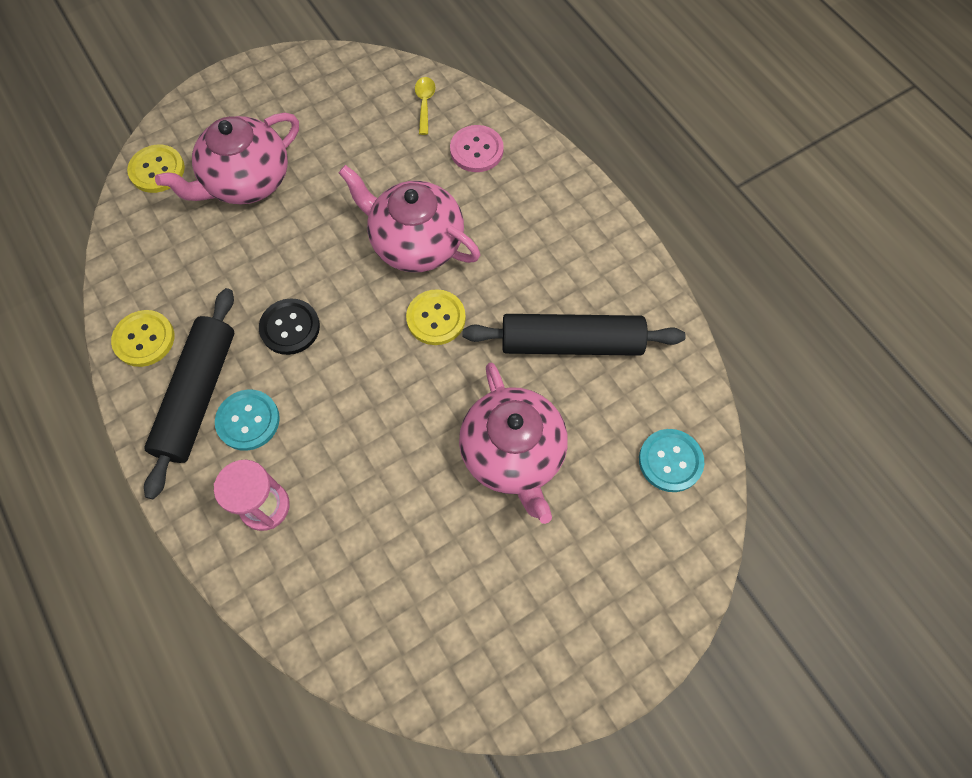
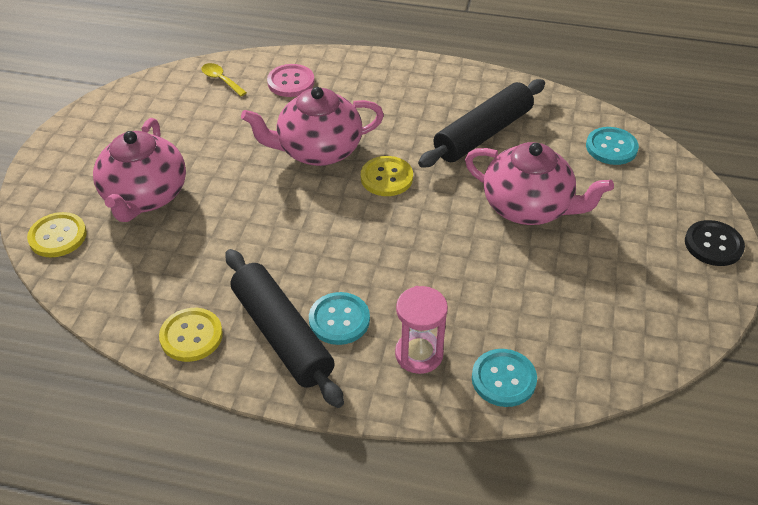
camera: 45 degrees left, 20 degrees down
(290, 327) = (295, 250): black button -> black button (713, 244)
(295, 590) = (503, 379): none -> turquoise button

